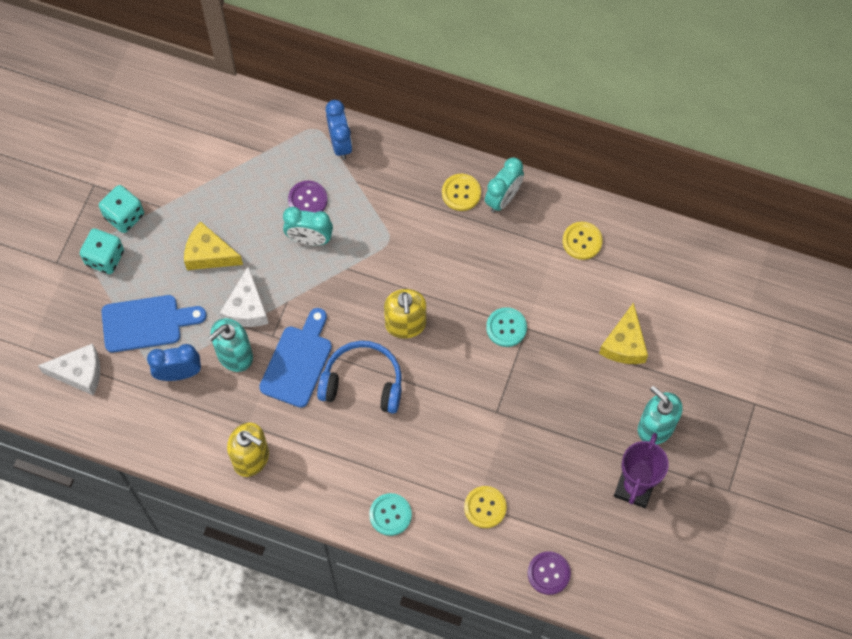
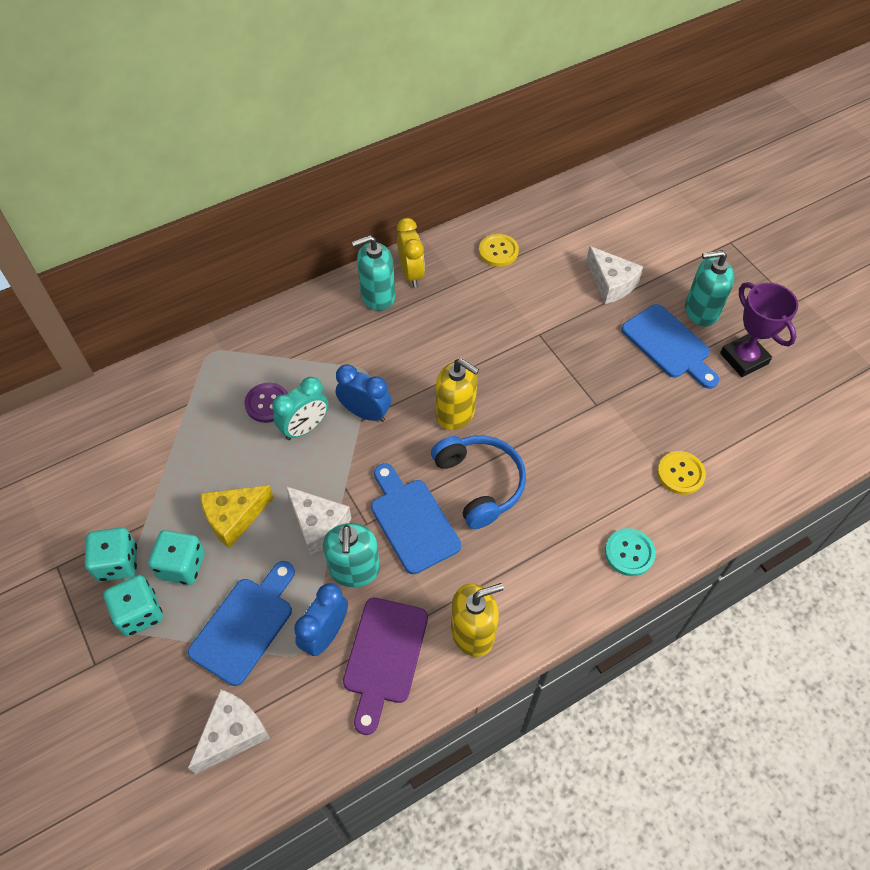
camera: 50 degrees left, 10 degrees down
(153, 254) = (182, 566): none -> turquoise dice
(193, 418) = (384, 656): none -> purple cutting board
(340, 143) = (244, 345): blue clock -> blue clock (365, 413)
(363, 382) = (480, 483): blue headphones -> blue headphones turned 105 degrees clockwise
(461, 193) = (377, 296): yellow button -> turquoise soap dispenser
(503, 198) = (411, 274): turquoise clock -> yellow clock
(506, 328) = (526, 347): turquoise button -> none
(548, 573) = (780, 469): purple button -> none
(599, 425) = (669, 345): none -> blue cutting board
(624, 344) = (611, 283): yellow cheese -> white cheese

